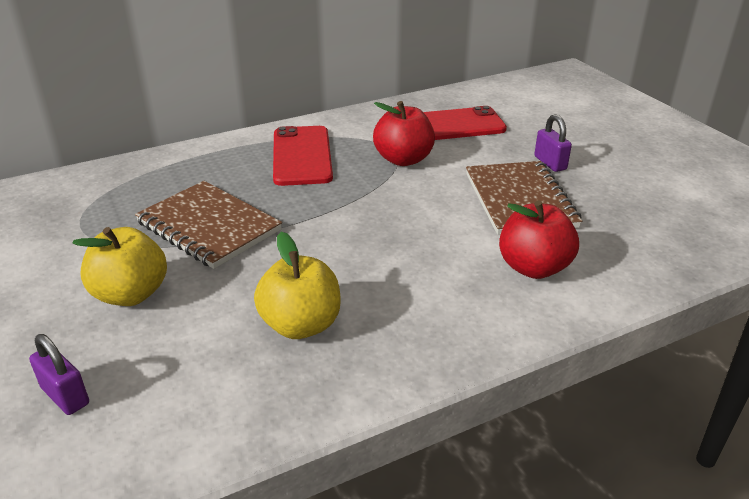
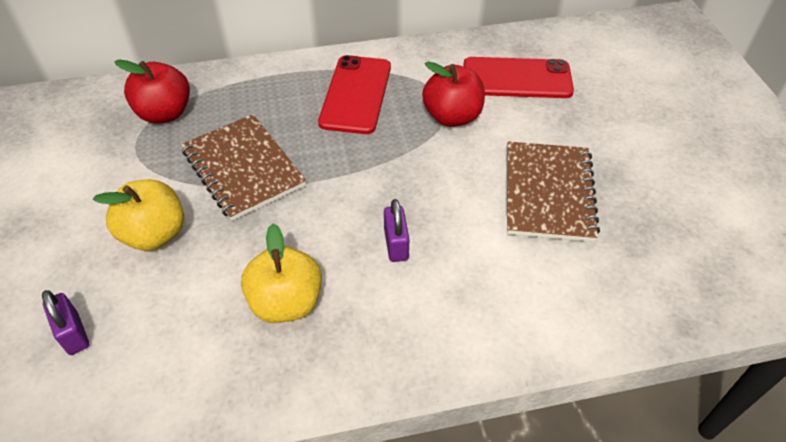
camera: 15 degrees right, 15 degrees up
(533, 267) = (527, 282): red apple -> red apple (165, 113)
(550, 163) = (600, 148): purple padlock -> purple padlock (396, 244)

